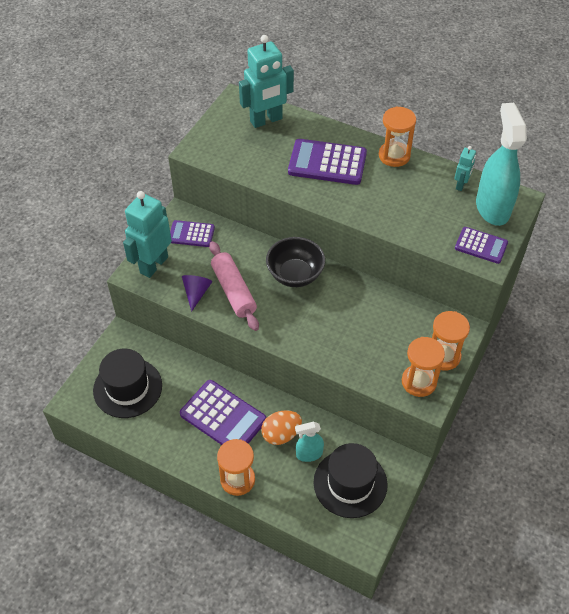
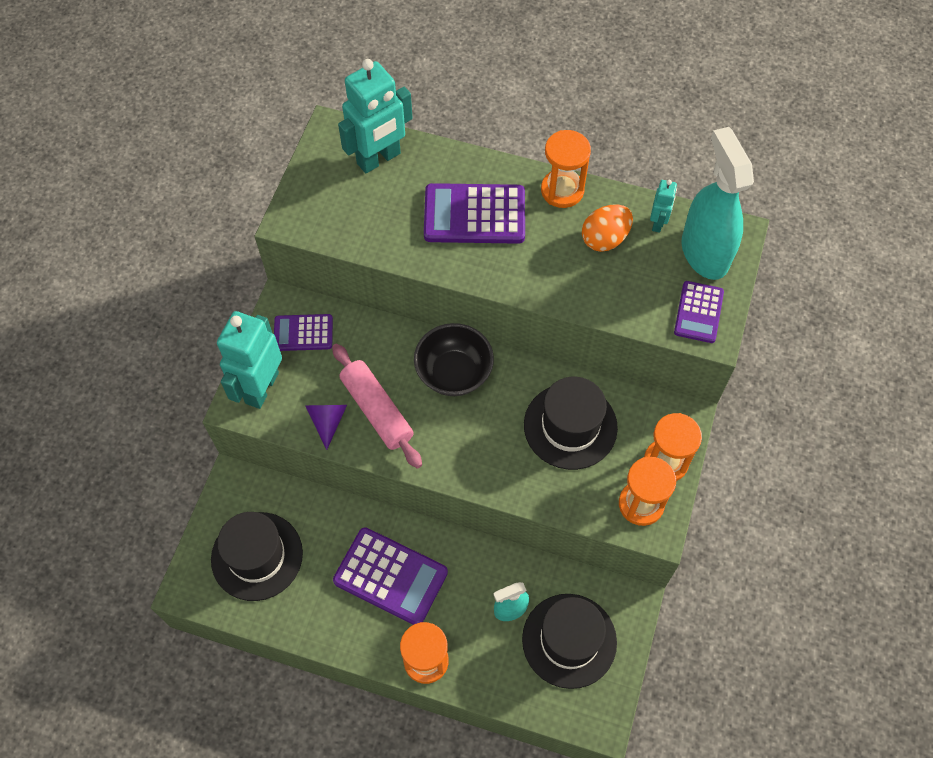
camera: 10 degrees left, 10 degrees up
(281, 434) = (470, 588): orange egg -> orange egg (605, 239)
(375, 322) = (570, 426): none -> black hat
(481, 245) = (698, 312): purple calculator -> purple calculator turned 90 degrees clockwise

